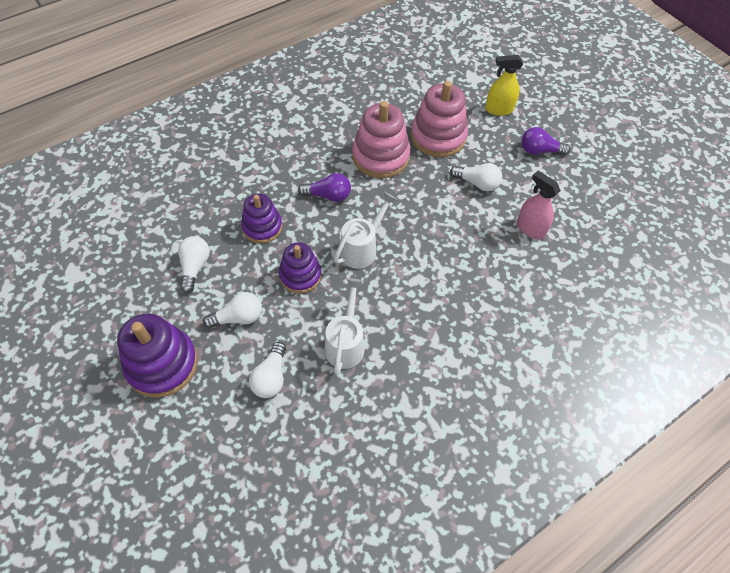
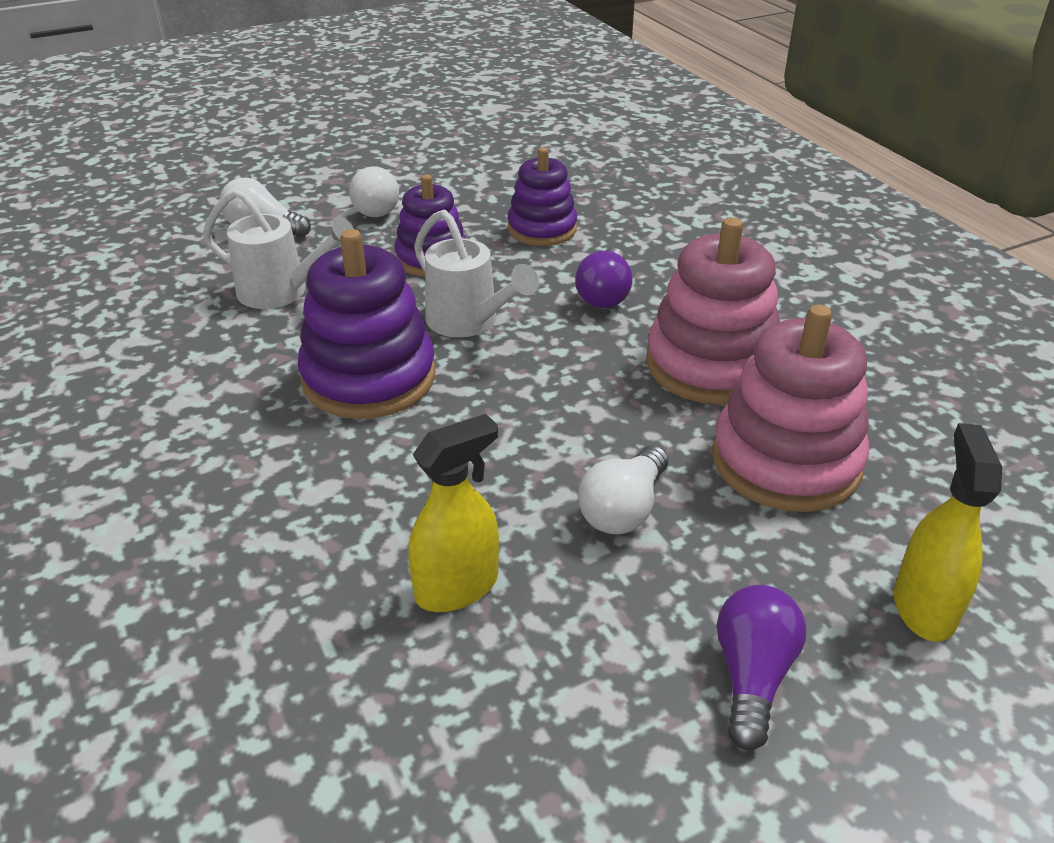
camera: 100 degrees right, 20 degrees down
(162, 364) = (330, 158): purple stacking toy -> purple stacking toy (369, 378)
(195, 267) = (478, 178): white light bulb -> none
(530, 228) = (457, 587): pink spray bottle -> yellow spray bottle

